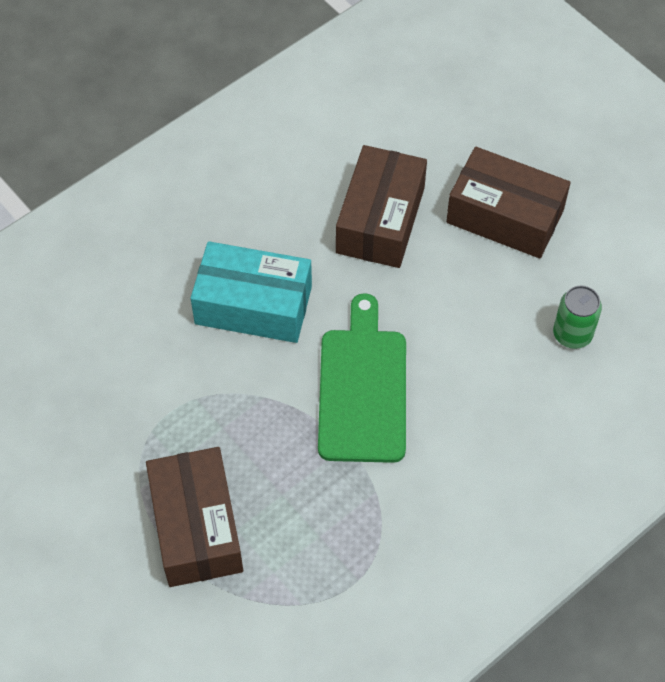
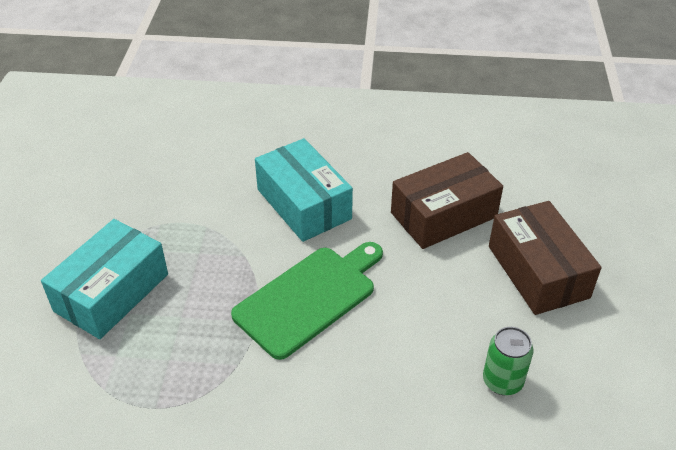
camera: 45 degrees right, 15 degrees down
(196, 527) = (111, 292): brown box -> turquoise box

